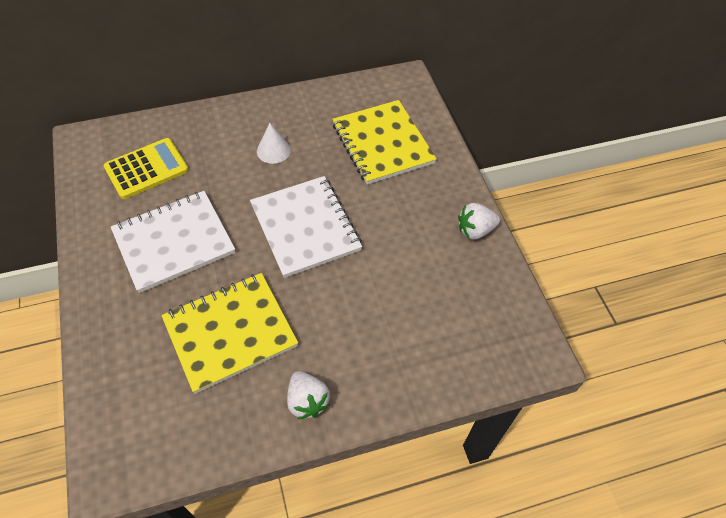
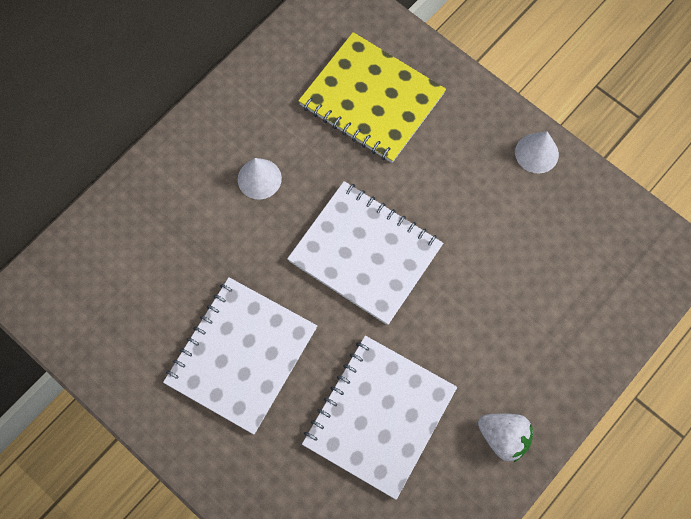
camera: 30 degrees left, 15 degrees up
(146, 169) = (136, 287): yellow calculator -> none
(230, 333) = (379, 416): yellow notebook -> white notebook
(475, 230) = (536, 153): white strawberry -> white cone

